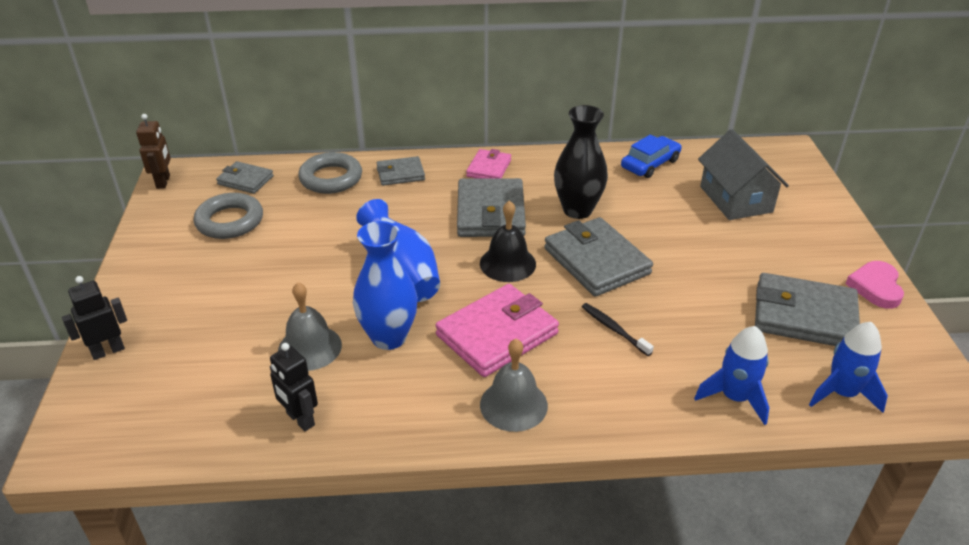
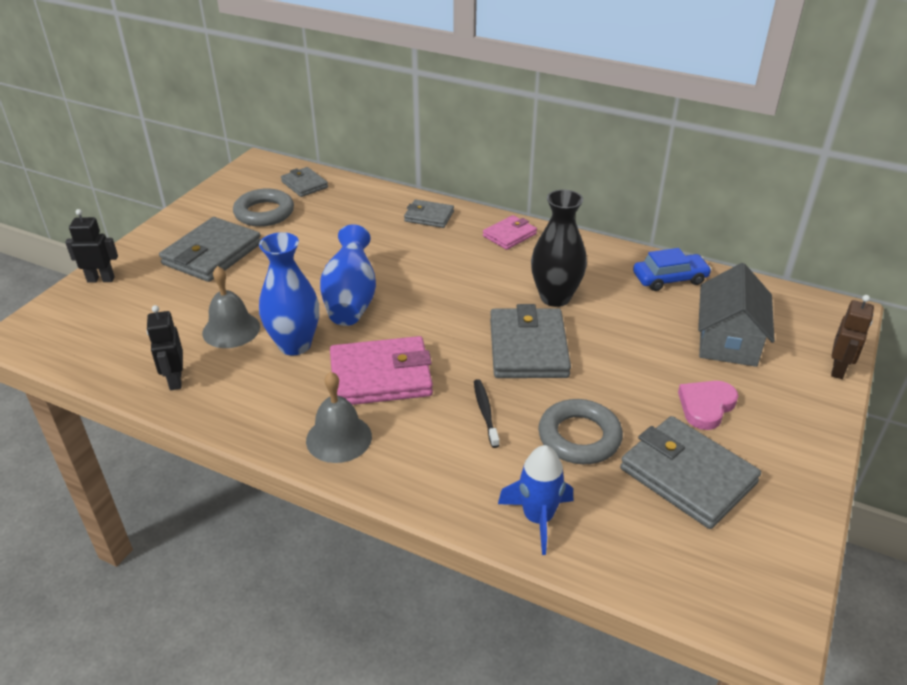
camera: 30 degrees right, 0 degrees up
(163, 182) = (246, 168): brown robot -> brown robot (838, 369)
(331, 178) = (370, 203): grey ring -> grey ring (579, 437)
(491, 213) = (474, 274): grey wallet -> grey wallet (212, 254)
(507, 263) = (447, 321): black bell -> none
(842, 393) = (652, 563): blue rocket -> none
(875, 287) = (799, 481): pink heart -> pink heart (706, 406)

